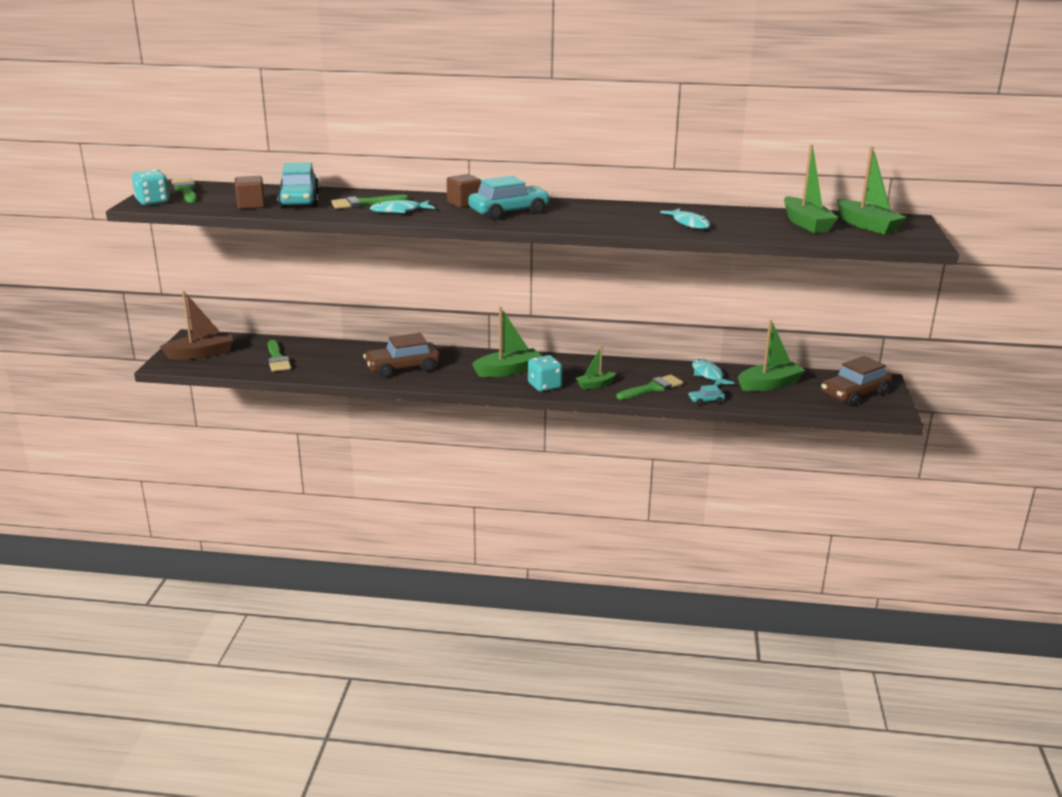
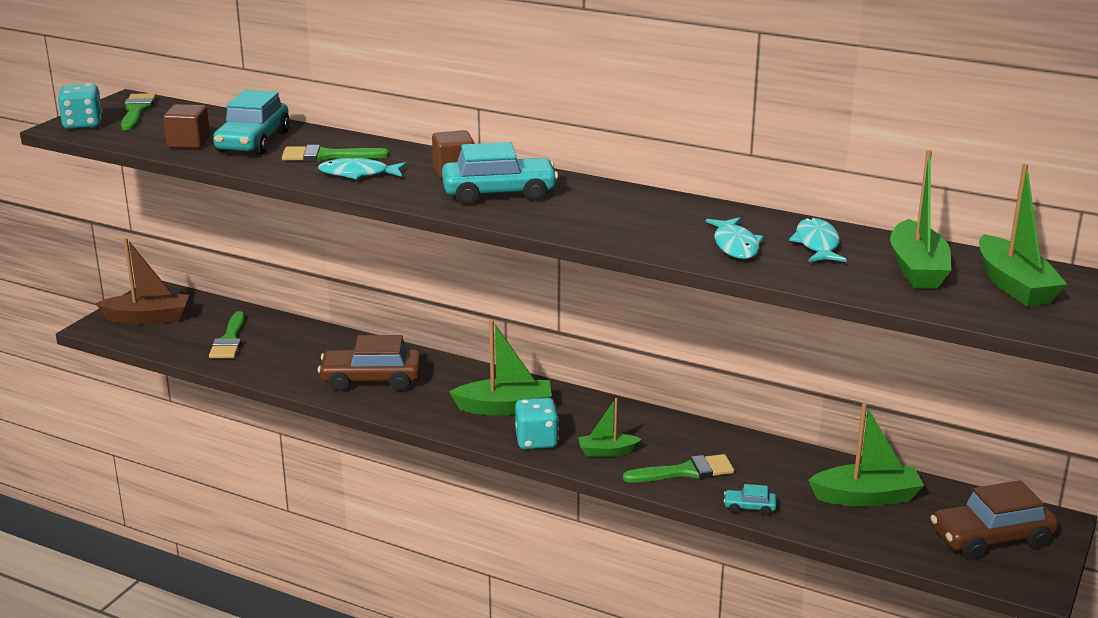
camera: 20 degrees right, 0 degrees up
(708, 375) = (783, 464): turquoise fish -> turquoise fish (817, 244)

